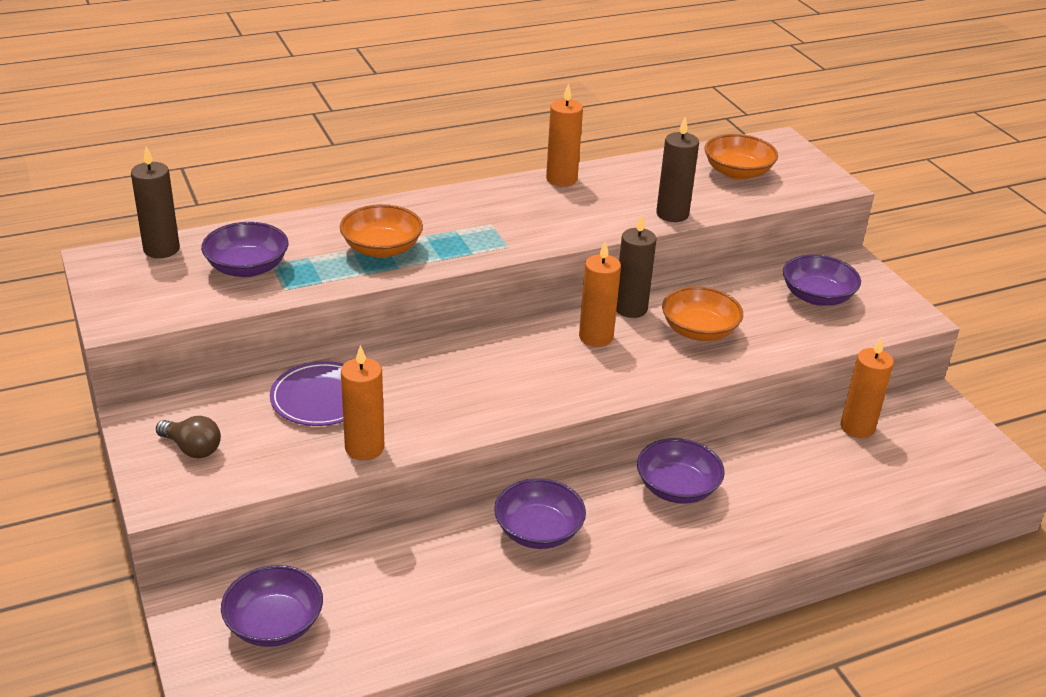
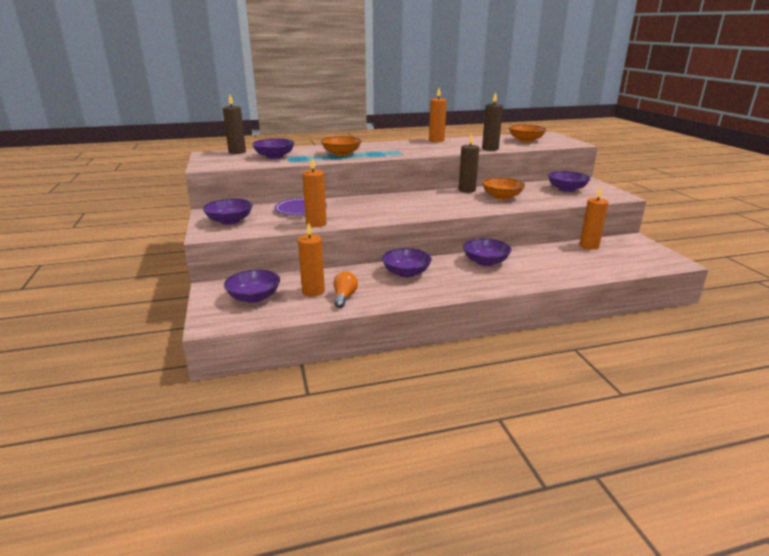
camera: 10 degrees right, 10 degrees down
(192, 448) = (230, 221): brown light bulb -> purple bowl
(440, 610) = (344, 297): none -> orange light bulb
(596, 337) = (447, 197): orange candle -> orange candle (313, 291)

